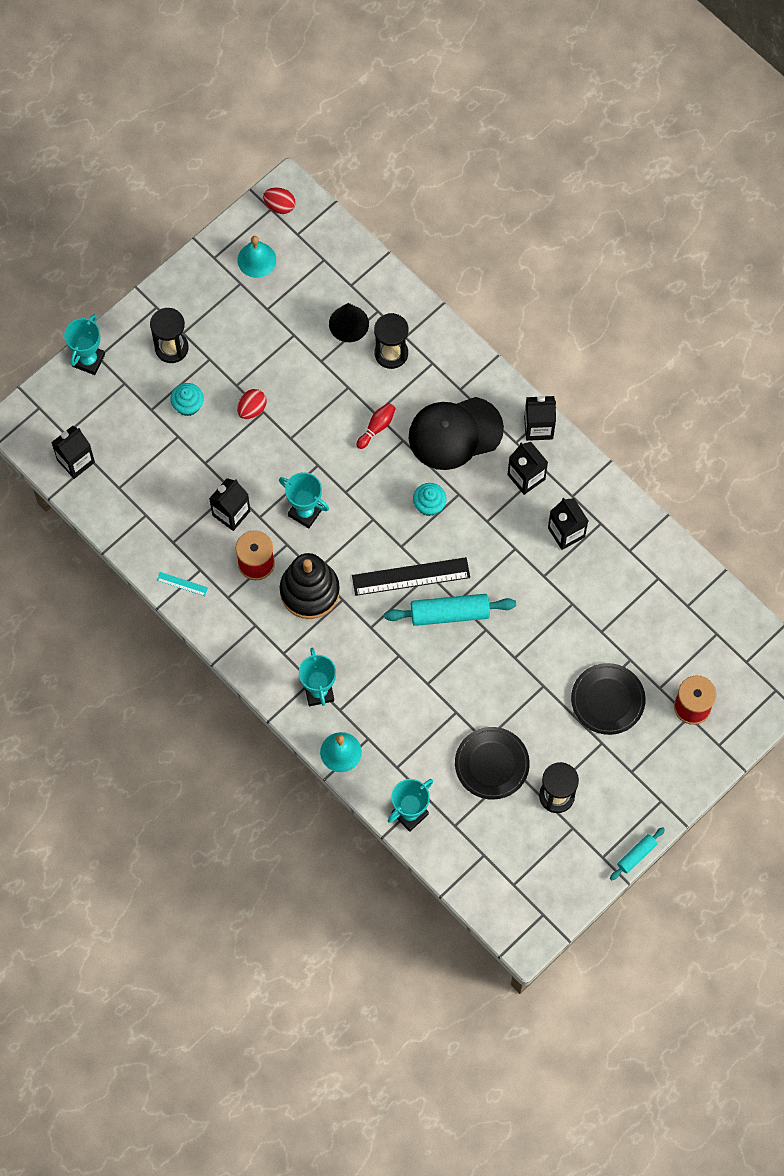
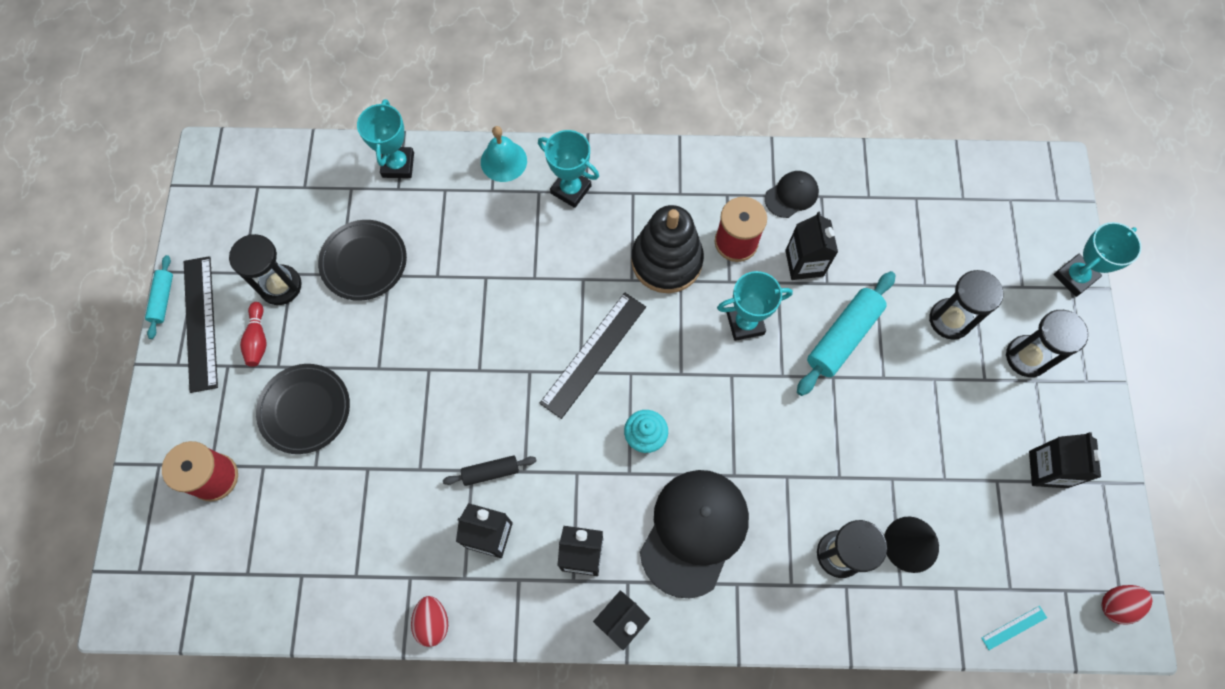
camera: 135 degrees right, 0 degrees up
(76, 461) = (974, 186): black carton -> black carton (1048, 469)
(88, 360) = (1074, 277): turquoise trophy -> turquoise trophy turned 75 degrees clockwise
(182, 584) = (774, 171): turquoise ruler -> turquoise ruler (1014, 627)
(188, 405) = (950, 319): turquoise cupcake -> black hourglass
(190, 559) = (791, 195): none -> black cap
(252, 409) = (895, 370): red egg -> red egg (433, 622)
(256, 260) = (1066, 521): turquoise bell -> none
(377, 427) = (770, 464): red bowling pin -> red bowling pin (258, 339)
(449, 613) = (526, 354): turquoise rolling pin -> turquoise rolling pin (843, 337)
(534, 565) = (491, 472): none -> black rolling pin
(625, 816) = (200, 323): none -> black ruler

